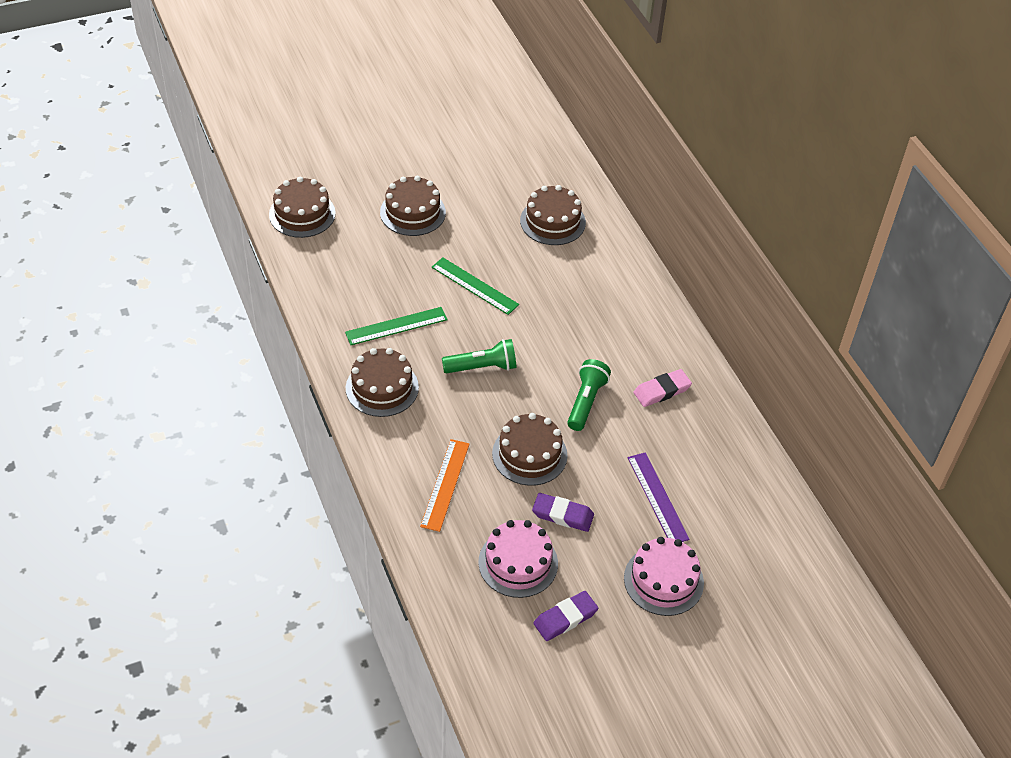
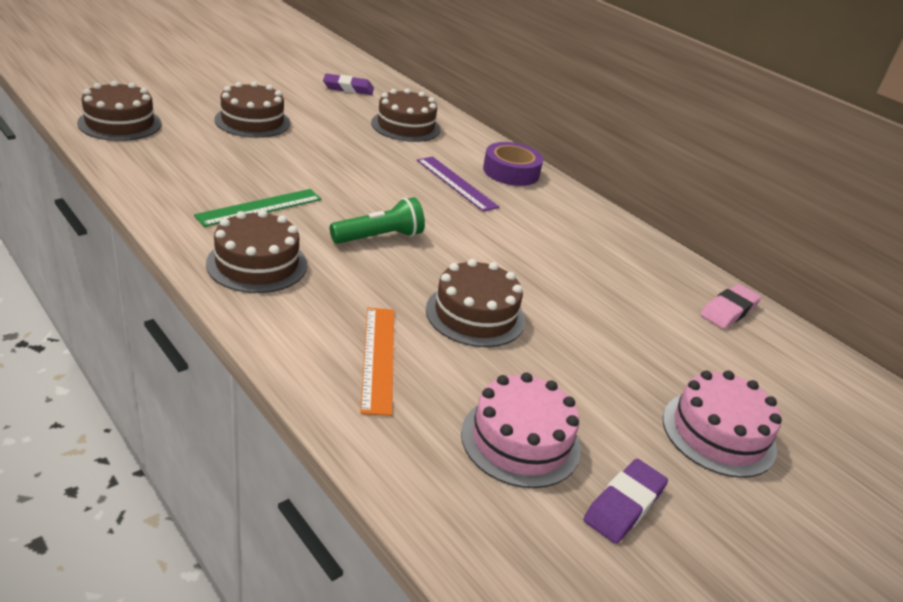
camera: 20 degrees left, 15 degrees down
(475, 286) = (343, 172): green ruler -> none
(562, 515) = (550, 374): purple eraser -> purple eraser (348, 88)
(586, 401) = (515, 259): green flashlight -> none
(630, 292) = (511, 172): none -> purple tape
(657, 498) = (651, 343): purple ruler -> purple ruler (456, 183)
(662, 391) = (591, 245): pink eraser -> pink eraser (729, 310)

